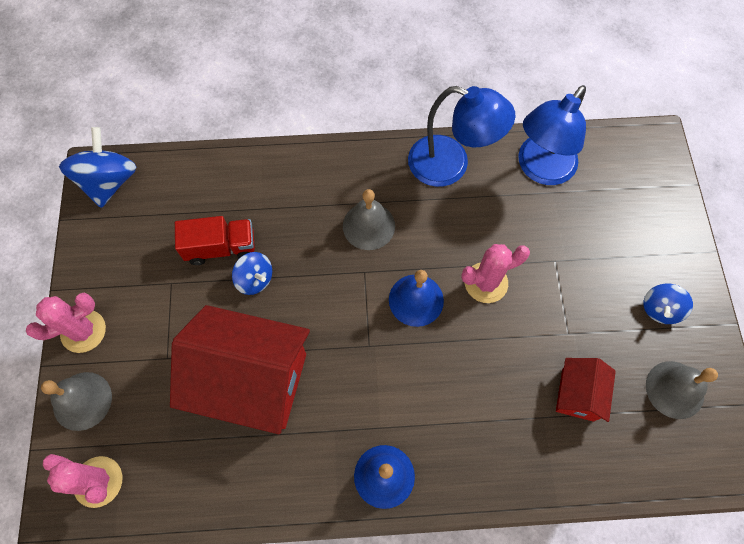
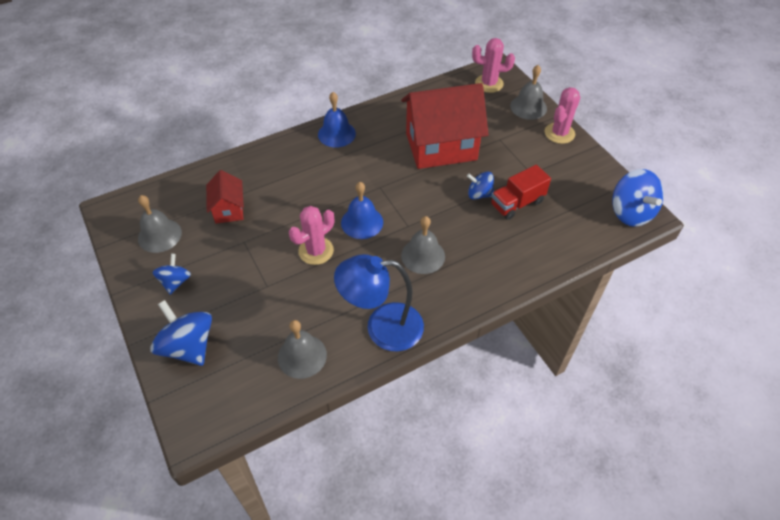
camera: 155 degrees right, 15 degrees down
(540, 169) = (302, 356): blue lamp -> grey bell
(653, 224) = (188, 346): none -> blue spinning top

